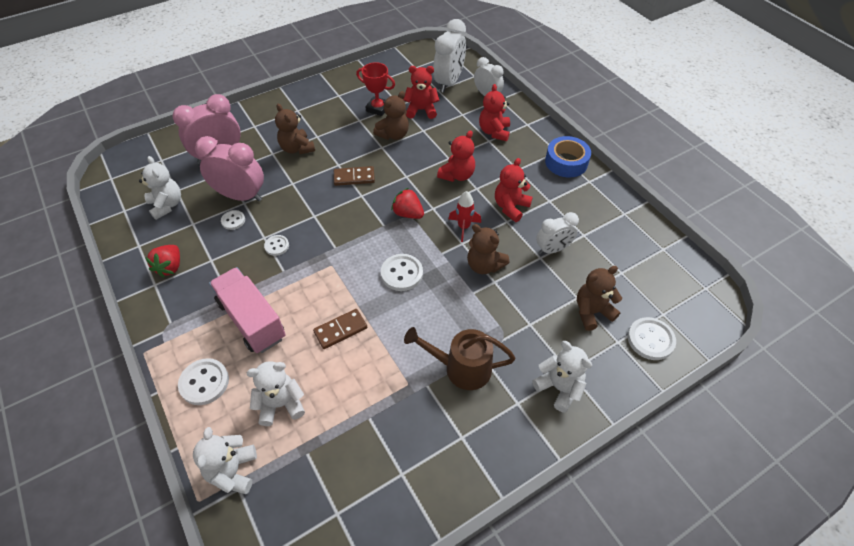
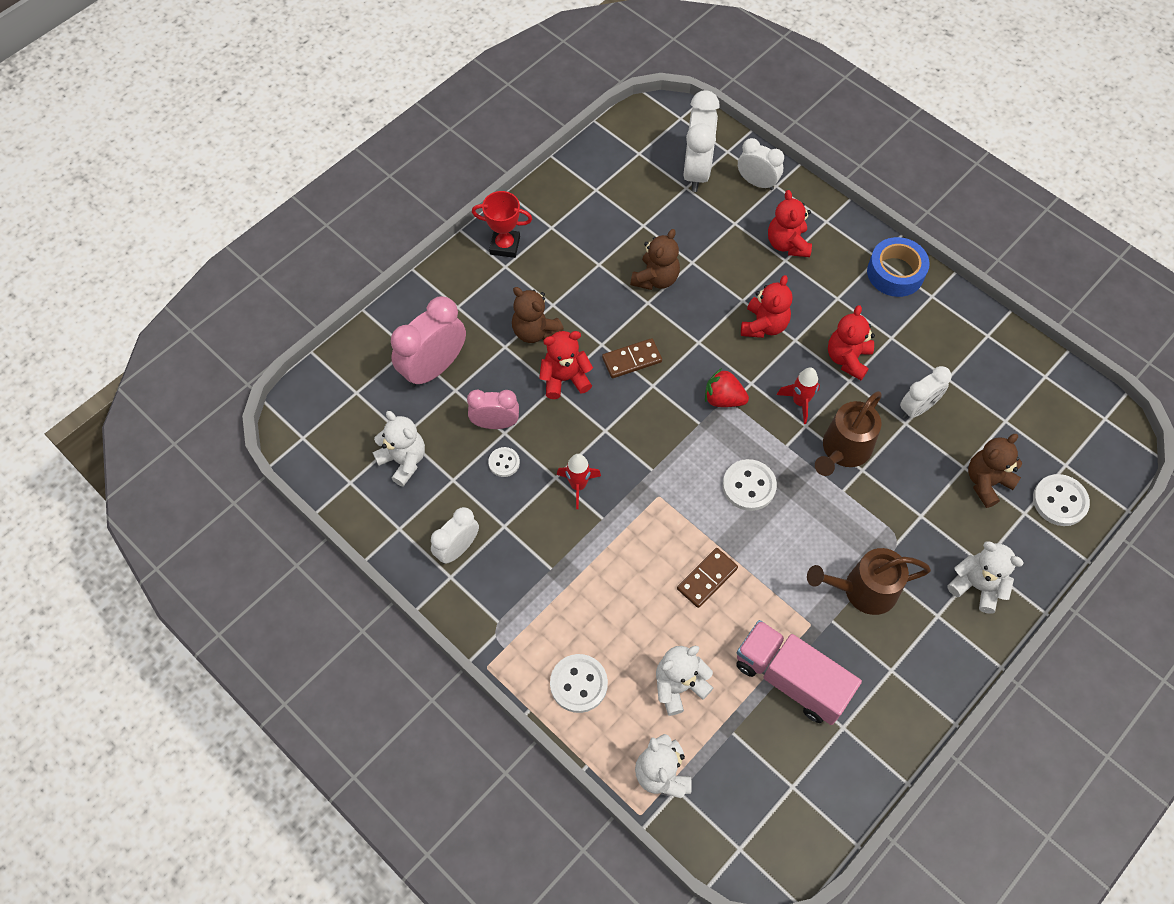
camera: 15 degrees left, 10 degrees up
(170, 267) = (457, 548): red strawberry -> white clock
(241, 196) = (495, 423): pink clock -> pink clock, size x0.63
(252, 320) = (595, 593): pink truck -> pink truck (791, 679)
(277, 246) = (578, 485): white button -> red rocket
(378, 108) = (616, 238): red trophy -> red trophy (505, 245)
(421, 110) = (677, 228): red teddy bear -> red teddy bear (565, 379)
(484, 265) = (843, 450): brown teddy bear -> brown watering can

